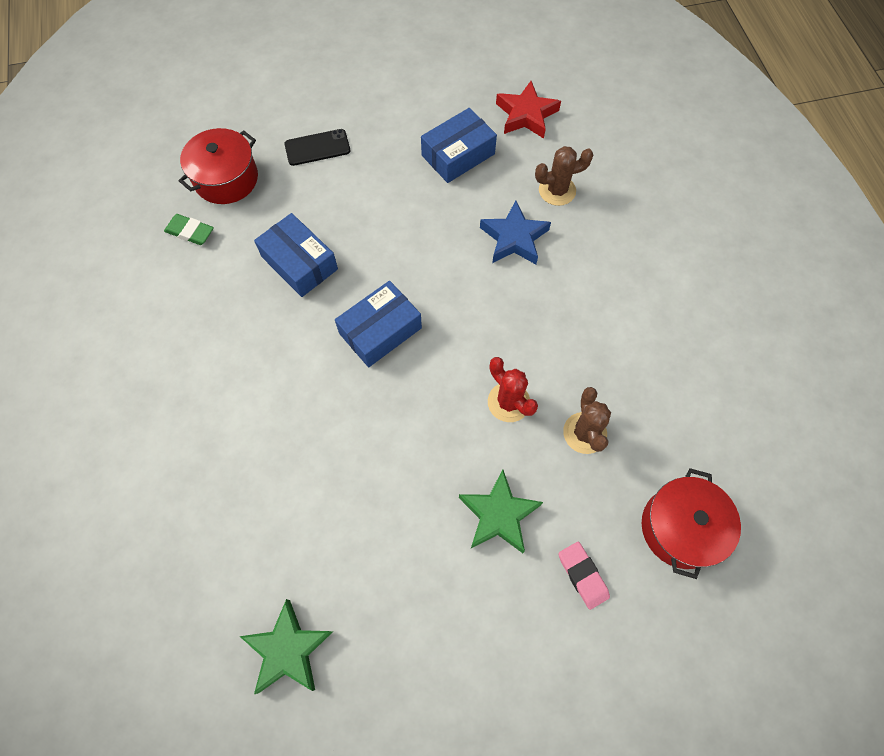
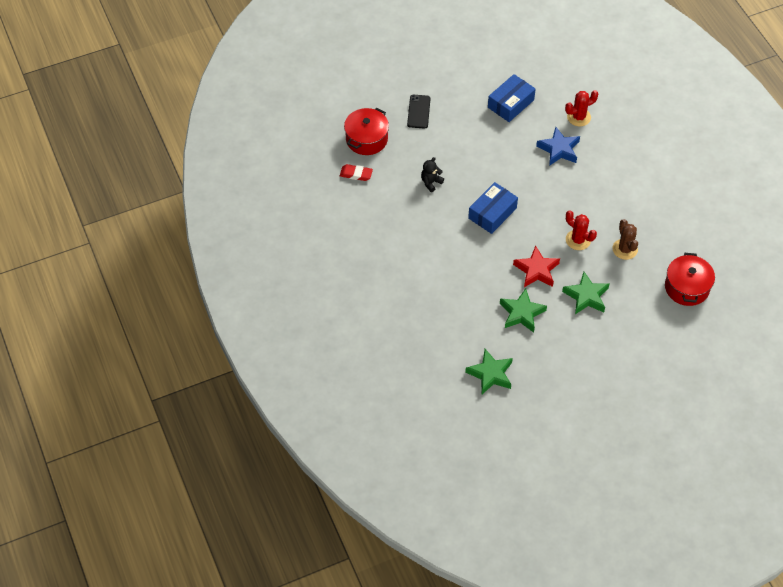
camera: 10 degrees left, 10 degrees down
(190, 232) = (356, 174): green eraser -> red eraser
(299, 263) = (431, 182): blue box -> black teddy bear
(317, 148) = (419, 111): black phone -> black phone turned 60 degrees counterclockwise
(378, 529) = (521, 313): none -> green star
(526, 115) = (548, 72): red star -> red star (536, 270)
(557, 190) = (579, 117): brown cactus -> red cactus
(582, 575) = (638, 317): pink eraser -> none

